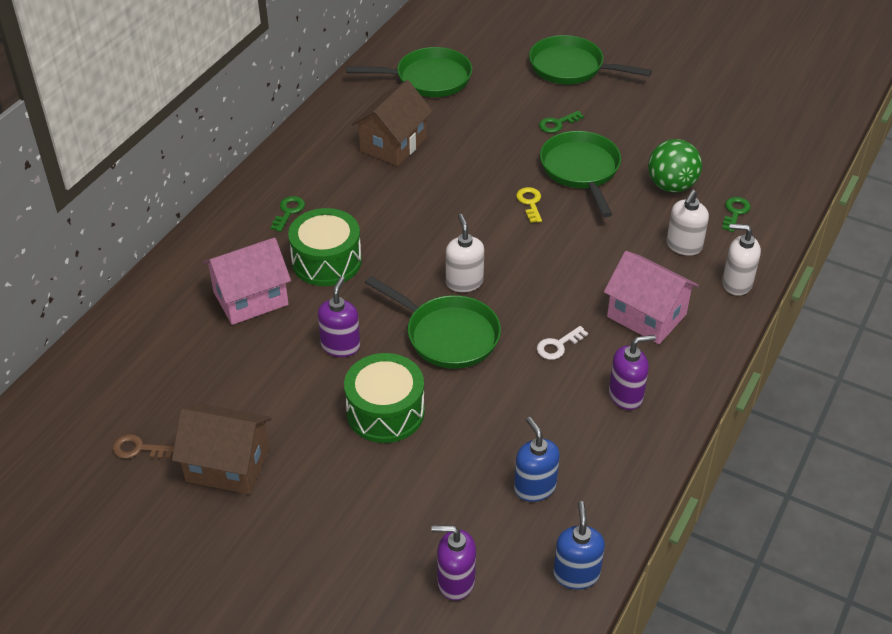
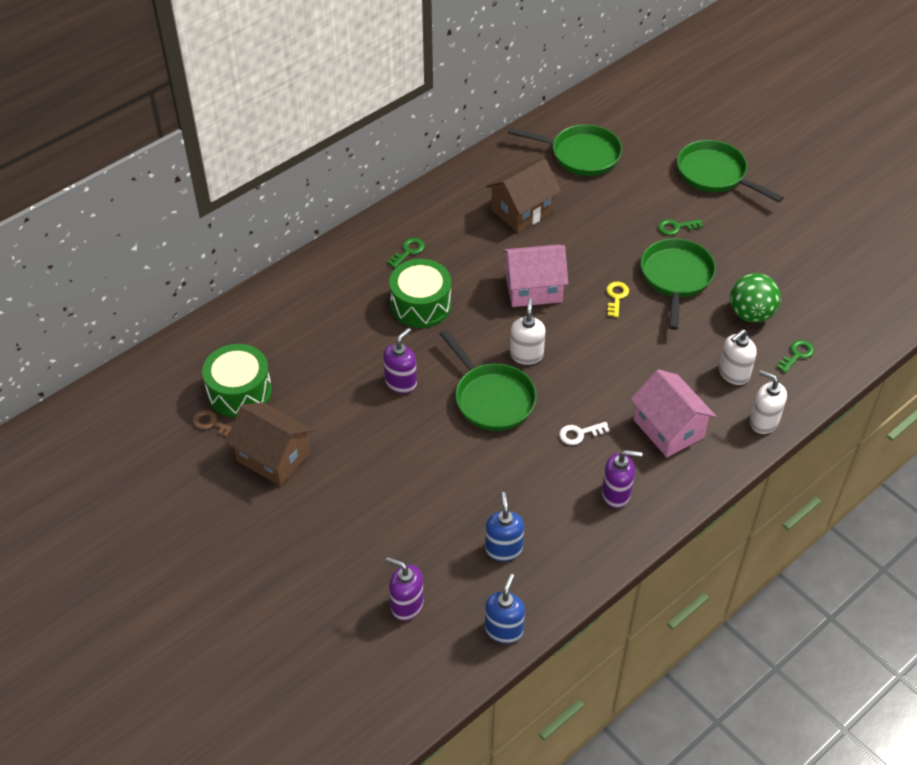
camera: 20 degrees right, 5 degrees up
(250, 298) = (346, 321): pink house -> pink house (533, 289)
(385, 412) = (412, 449): green drum -> green drum (239, 392)

